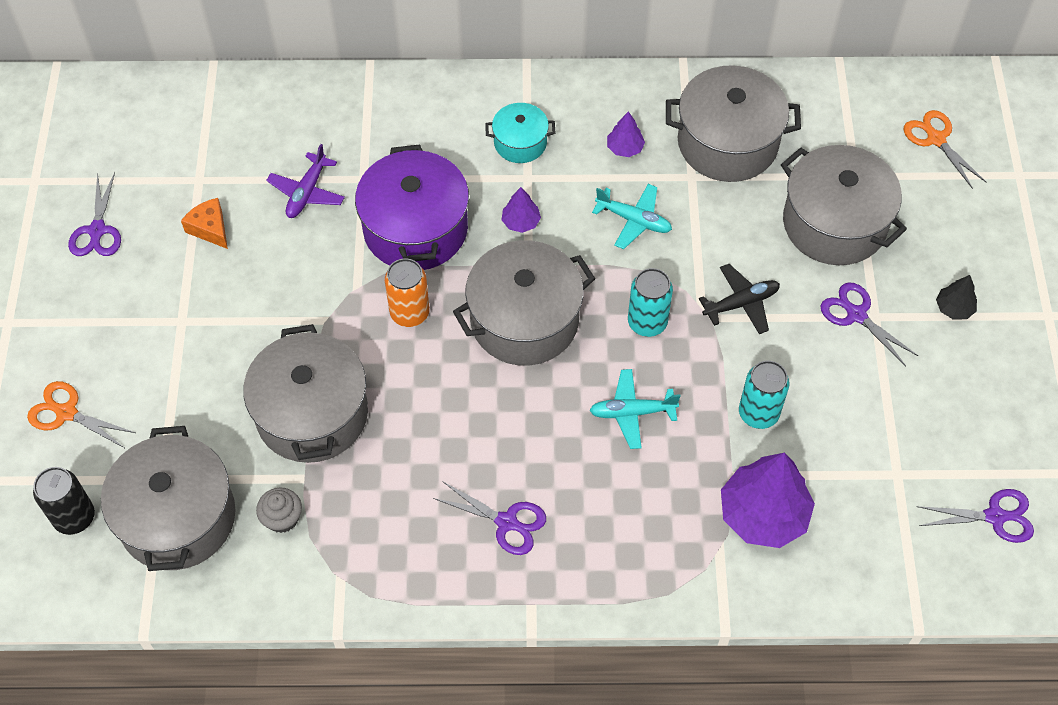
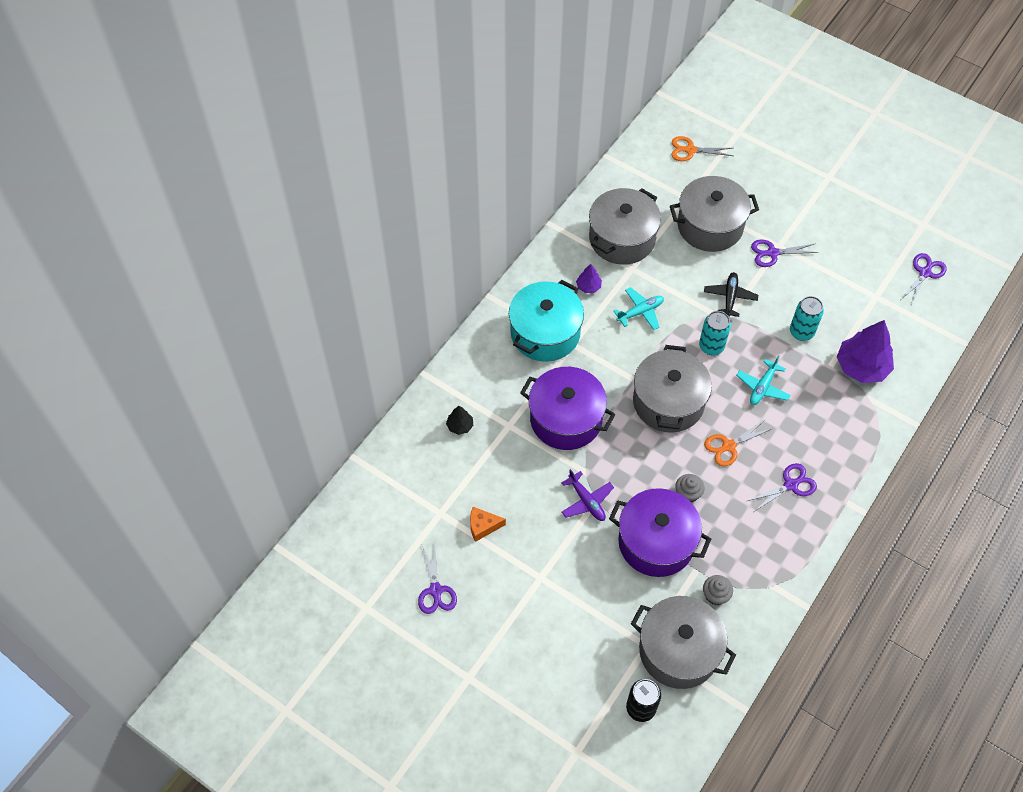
camera: 55 degrees left, 0 degrees up
(66, 413) = (562, 676): orange scissors -> orange scissors (729, 446)
(97, 230) = (435, 590): purple scissors -> purple scissors turned 45 degrees clockwise
(307, 192) = (496, 460): purple plane -> purple plane (586, 501)
(312, 414) = (656, 542): grey pot -> purple pot
(406, 411) = (687, 493): none -> grey cupcake
(410, 313) = (622, 455): orange can -> none
(520, 143) = (545, 333): turquoise pot -> turquoise pot, size x1.91
(521, 222) = (601, 365): purple tree -> none
(954, 308) = (797, 211): black tree -> black tree (460, 426)

